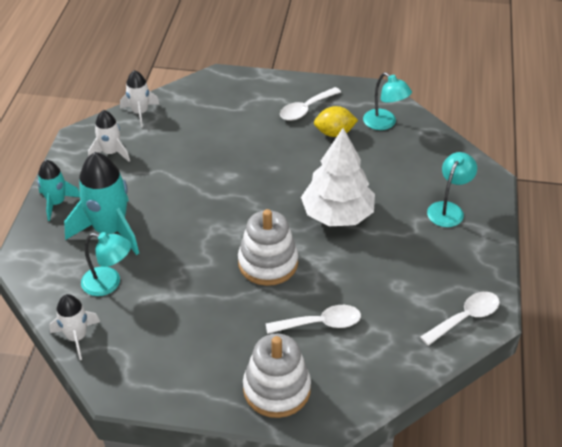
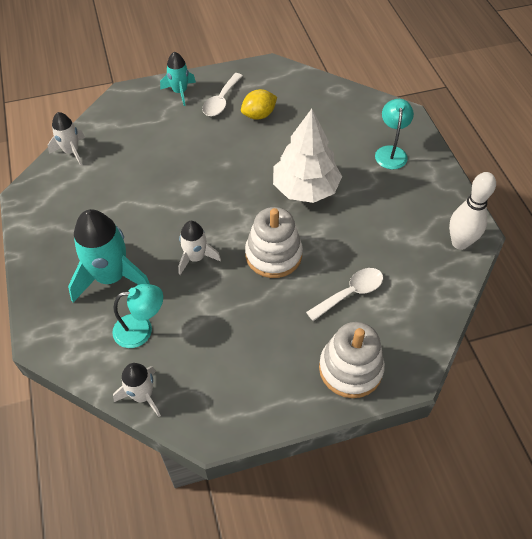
camera: 25 degrees left, 10 degrees up
(57, 203) = (42, 268): turquoise rocket -> turquoise rocket (180, 92)
(111, 153) = (66, 200): white rocket -> white rocket (196, 258)
(384, 123) = (295, 93): turquoise lamp -> none
(465, 318) = (460, 243): white spoon -> white bowling pin

